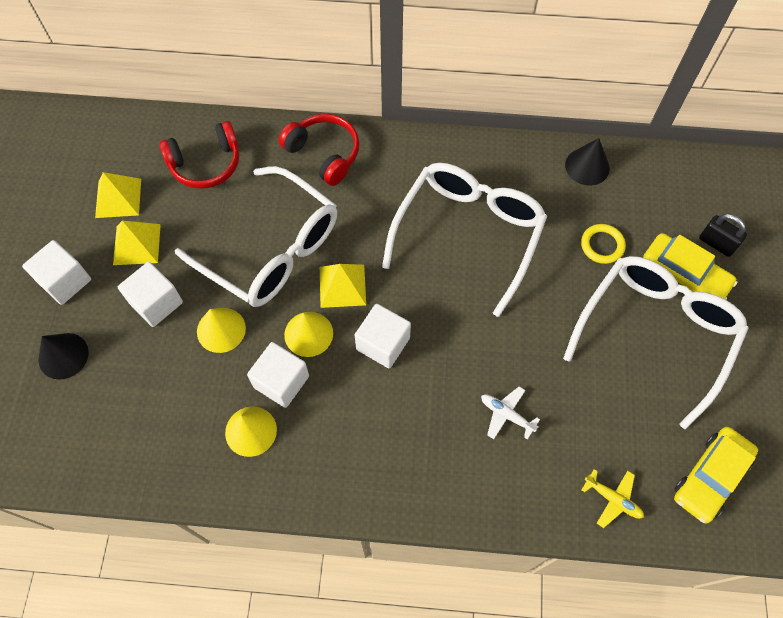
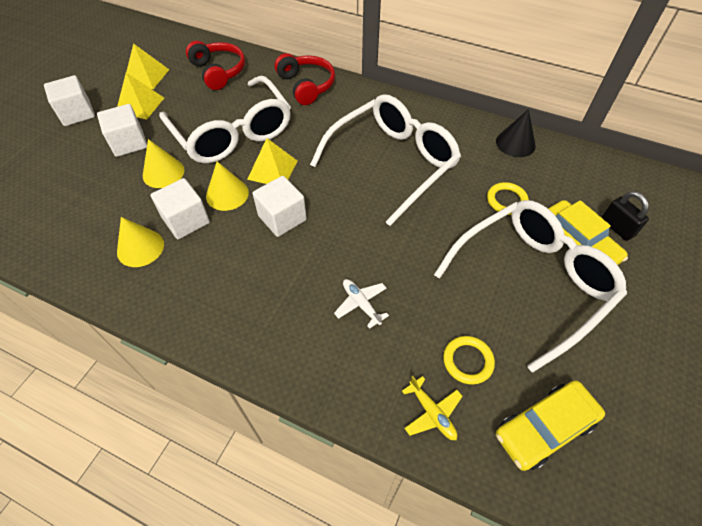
camera: 20 degrees right, 10 degrees down
(63, 355) = (42, 157): black cone -> none
(206, 164) = (218, 72): red headphones -> red headphones turned 120 degrees counterclockwise
(626, 438) = (467, 361): none -> yellow ring

